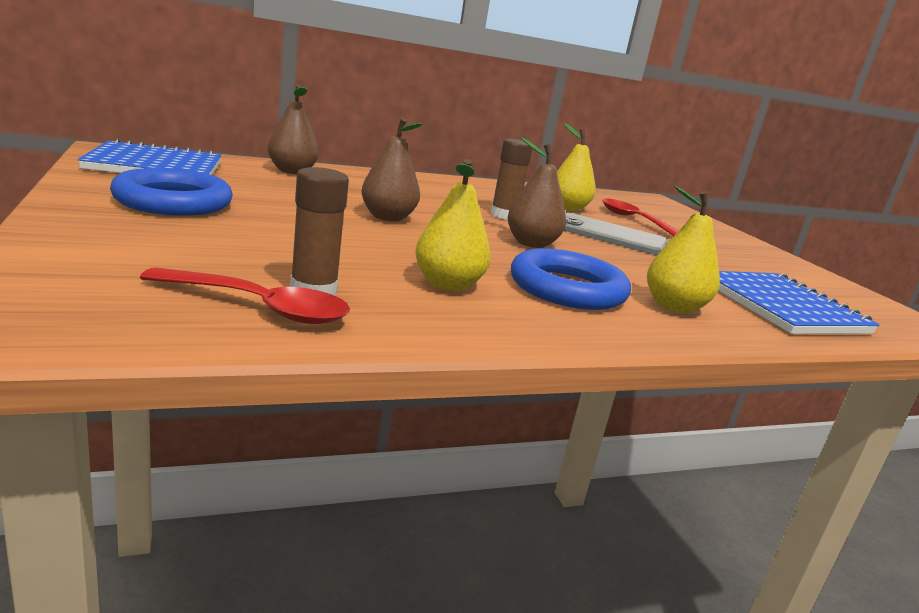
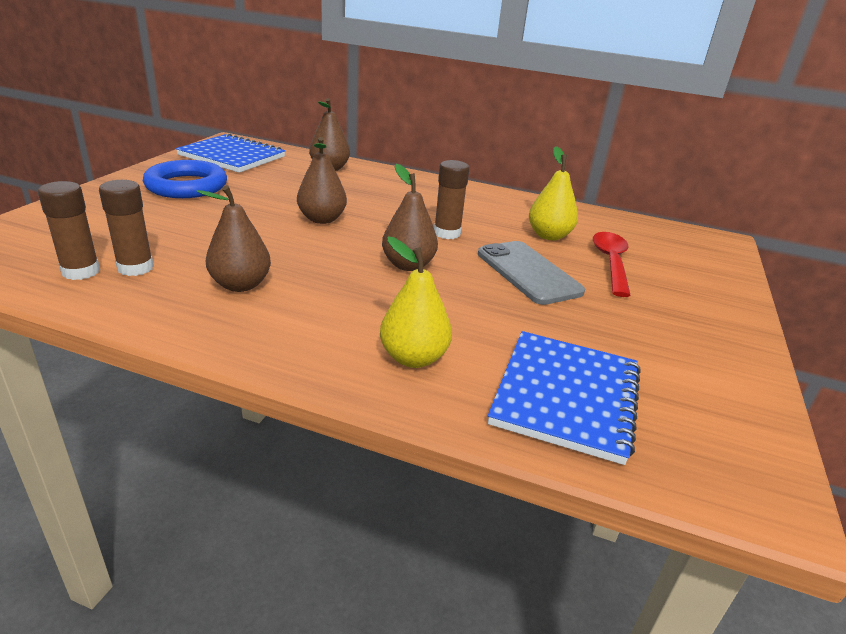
camera: 40 degrees right, 10 degrees up
(260, 307) = (81, 271): red spoon -> brown glue stick
(448, 285) = (240, 285): yellow pear -> brown pear
(567, 289) = (340, 313): blue ring -> none

